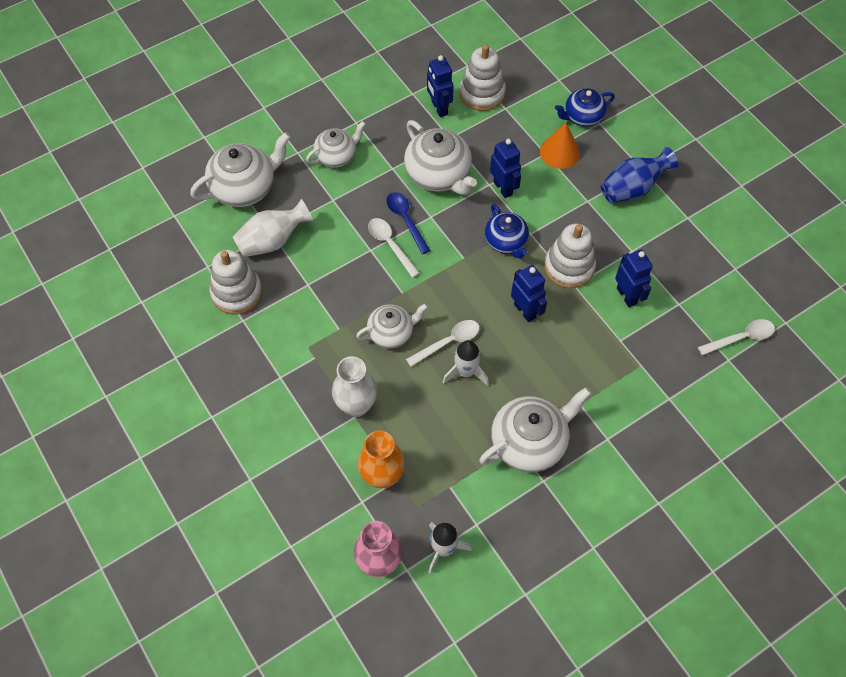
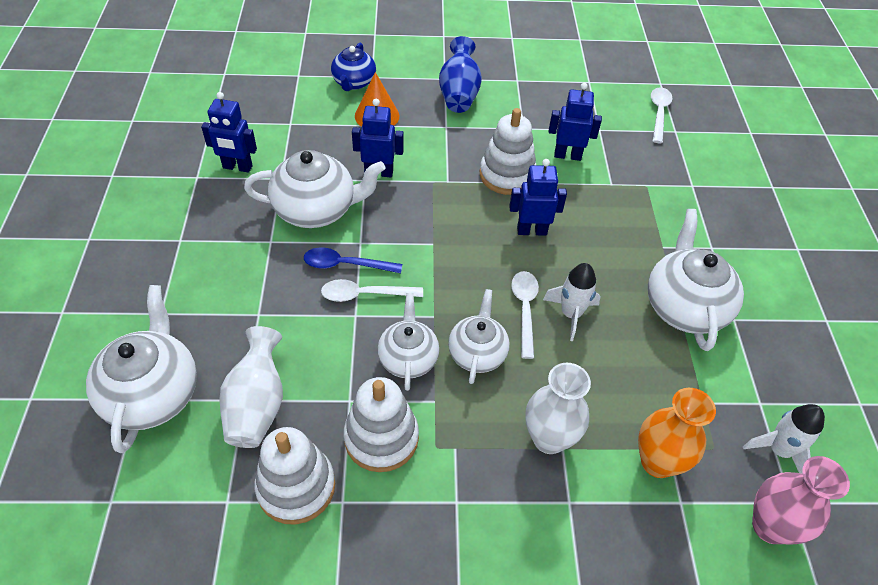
camera: 60 degrees left, 10 degrees down
(336, 156) = (204, 280): white teapot -> white teapot (408, 358)
(482, 93) = (255, 129): white stacking toy -> white stacking toy (381, 438)
(506, 241) = (442, 202): blue teapot -> none

